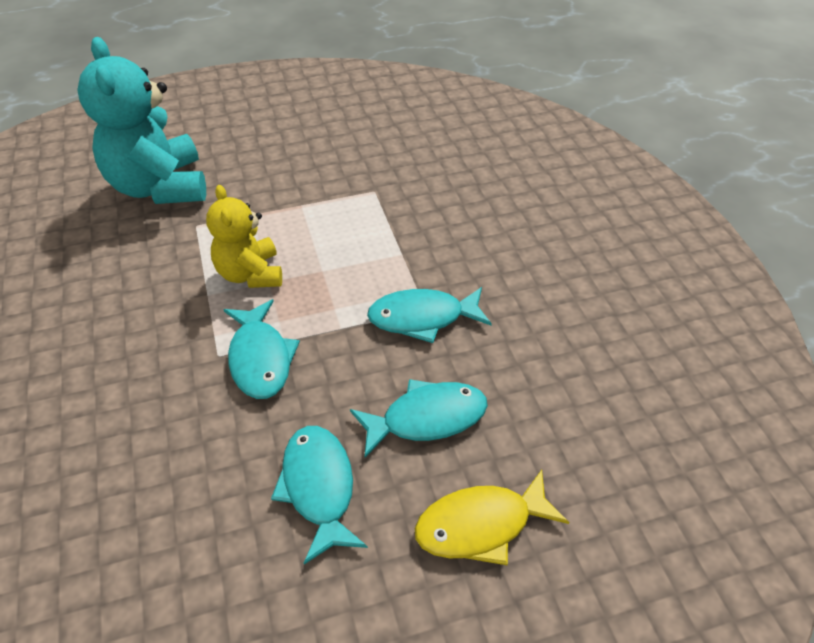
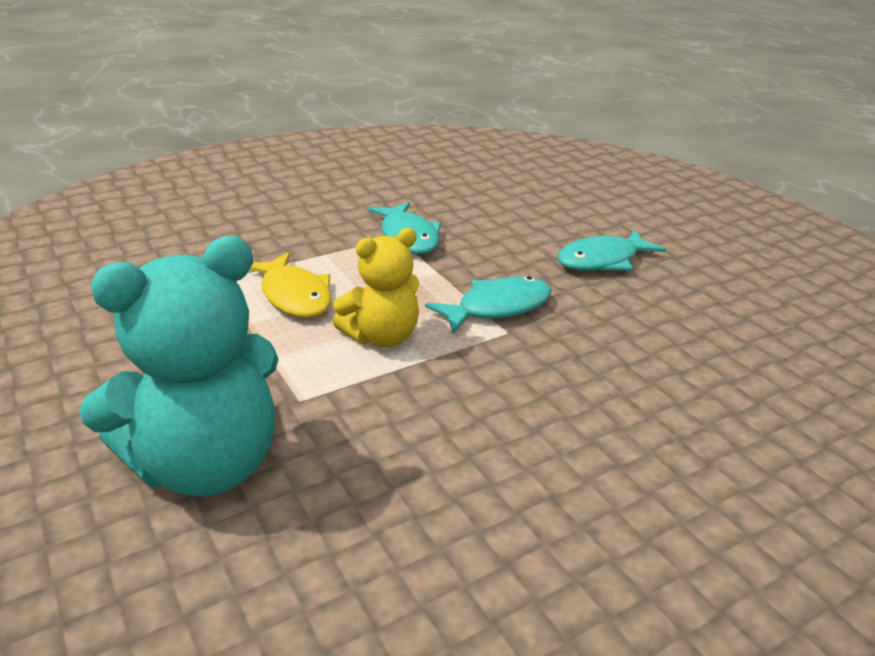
camera: 105 degrees left, 15 degrees down
(426, 418) = (512, 228): turquoise fish -> none
(481, 525) = (582, 205): yellow fish -> yellow fish (294, 296)

